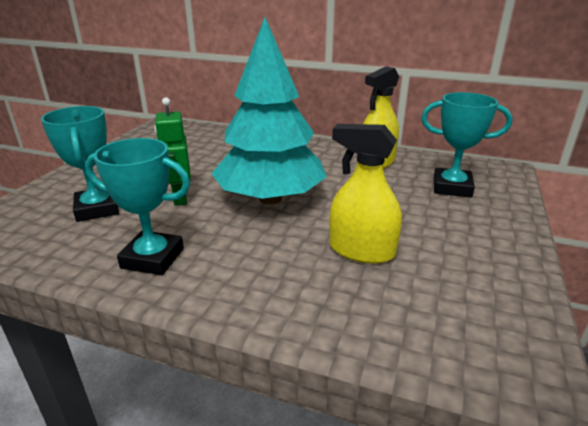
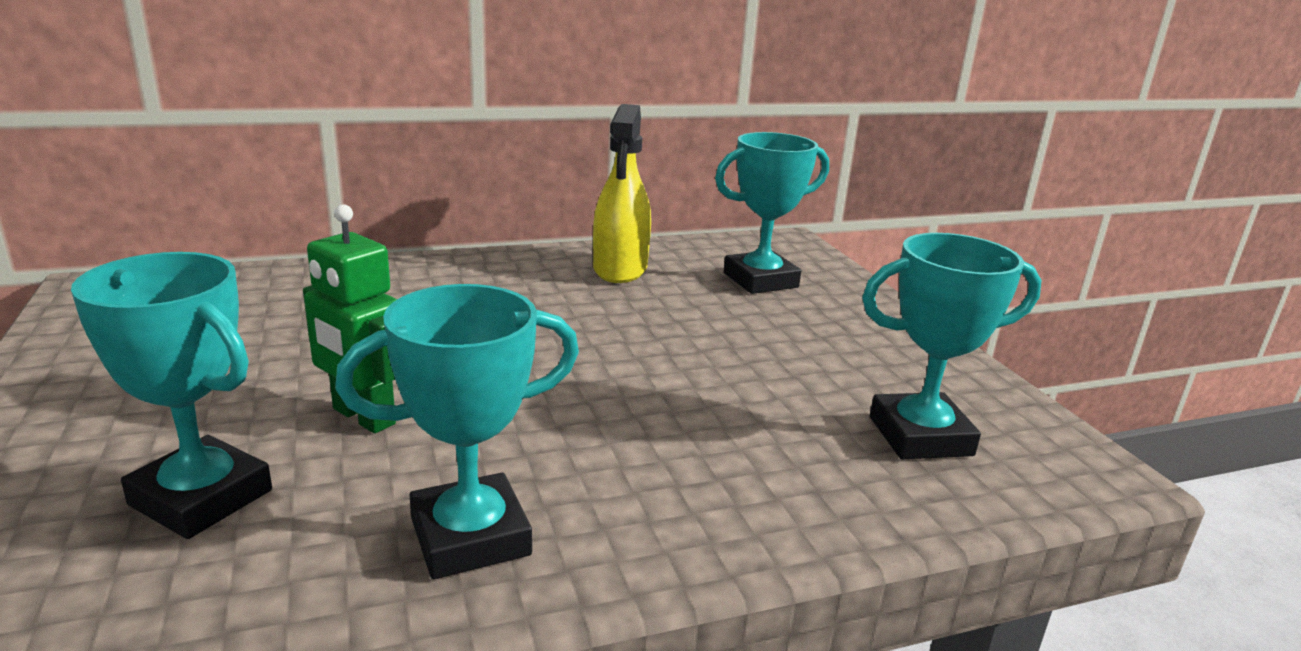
camera: 40 degrees left, 5 degrees down
(270, 198) = (535, 368): turquoise tree -> none
(361, 250) = (766, 399): yellow spray bottle -> none
(427, 304) = (920, 436): none -> turquoise trophy

